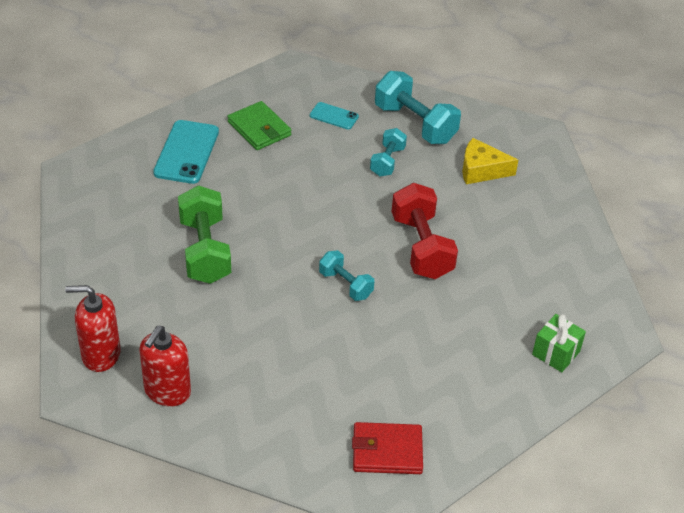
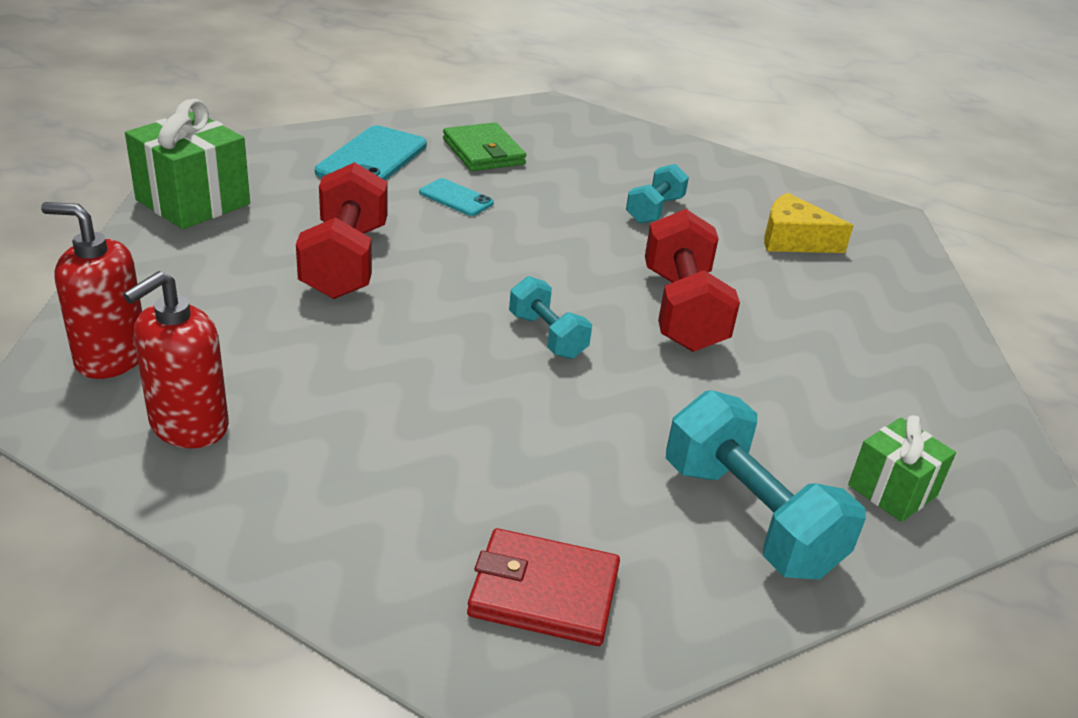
camera: 10 degrees right, 10 degrees down
(87, 220) = (193, 202): none -> green gift
(205, 251) = (345, 261): green dumbbell -> red dumbbell
(334, 116) = (592, 156): turquoise phone -> turquoise phone (456, 198)
(415, 124) = (705, 180): turquoise dumbbell -> turquoise dumbbell (749, 518)

